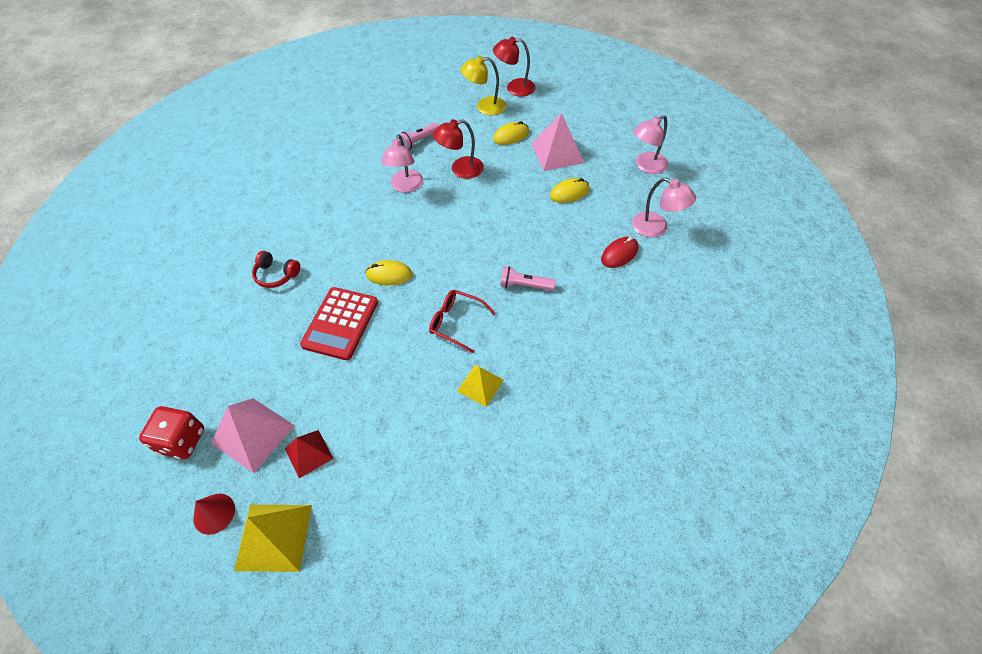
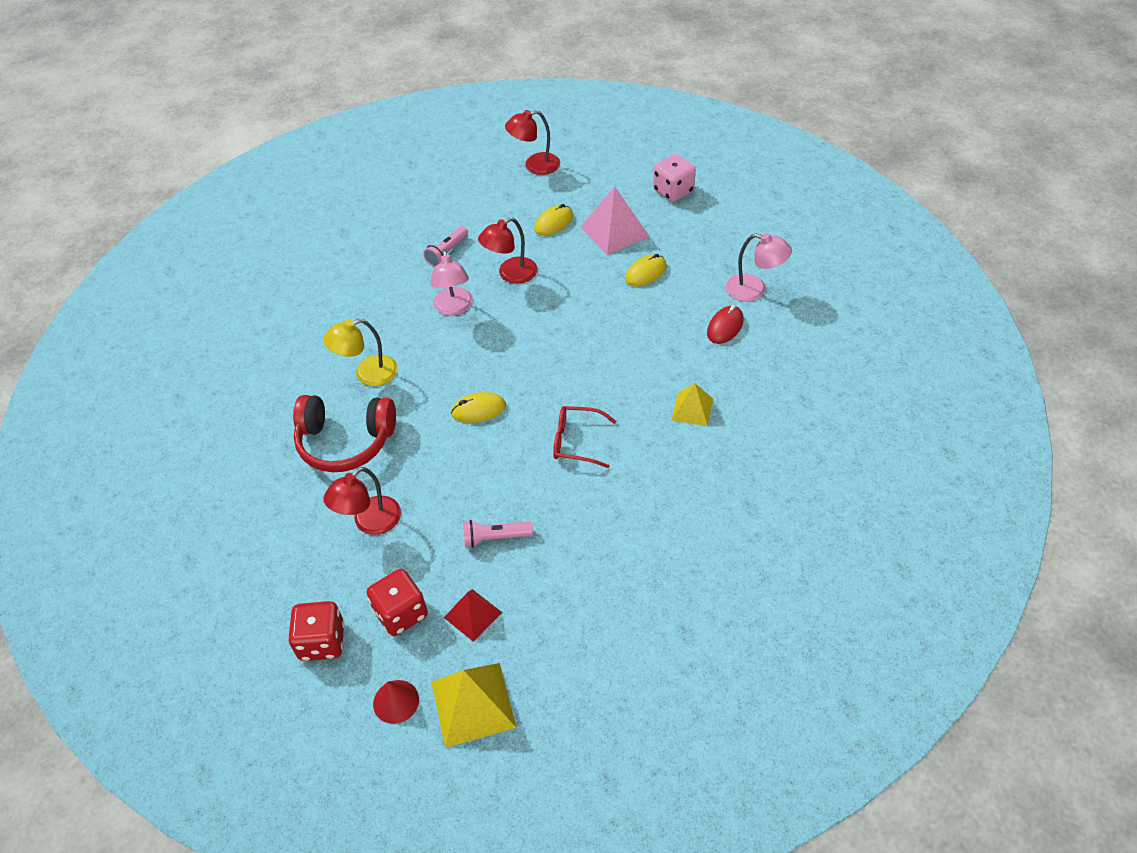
camera: 15 degrees left, 5 degrees down
(253, 434) = (401, 613): pink pyramid -> red dice
(264, 348) = (370, 522): none -> red lamp
(276, 275) = (345, 442): red headphones -> red headphones, size x1.89
(340, 323) = (446, 475): red calculator -> none
(480, 385) = (629, 498): yellow pyramid -> yellow pyramid (692, 409)
(484, 107) = (508, 195): yellow lamp -> yellow lamp (367, 374)
(524, 285) = (635, 384): pink flashlight -> pink flashlight (495, 538)
(617, 130) = (673, 191): none -> pink dice
(646, 166) = (719, 225): pink lamp -> none

